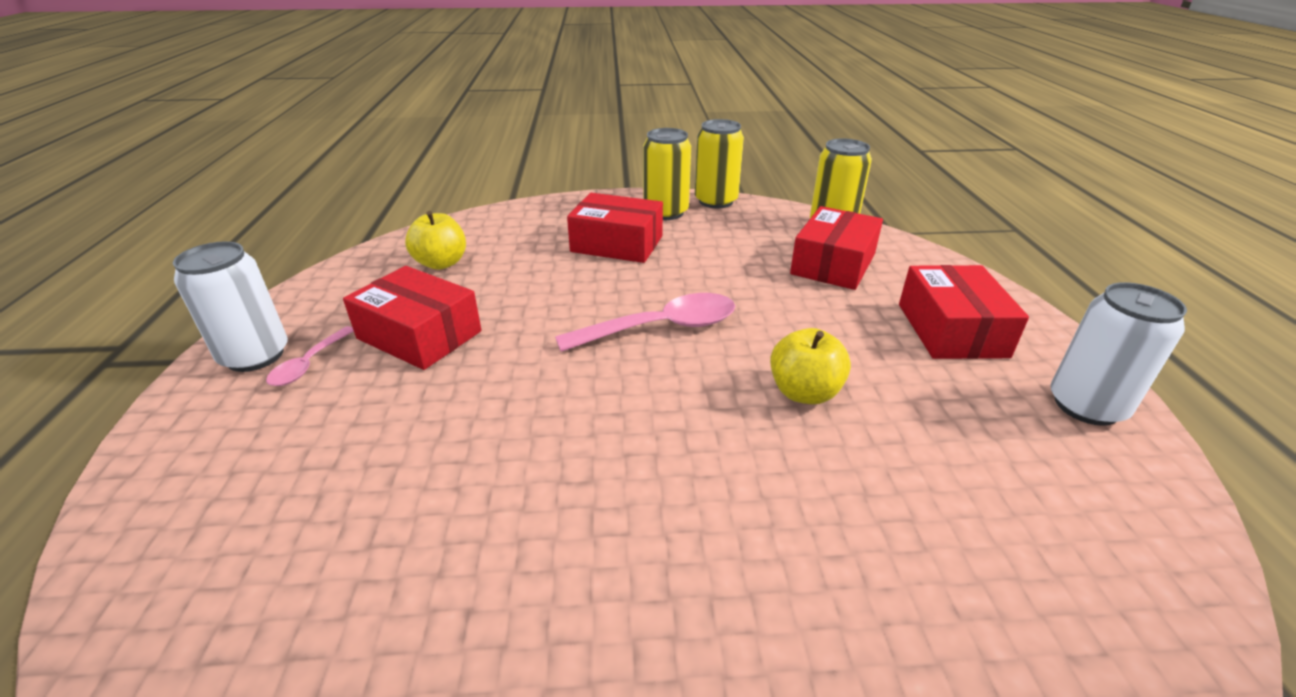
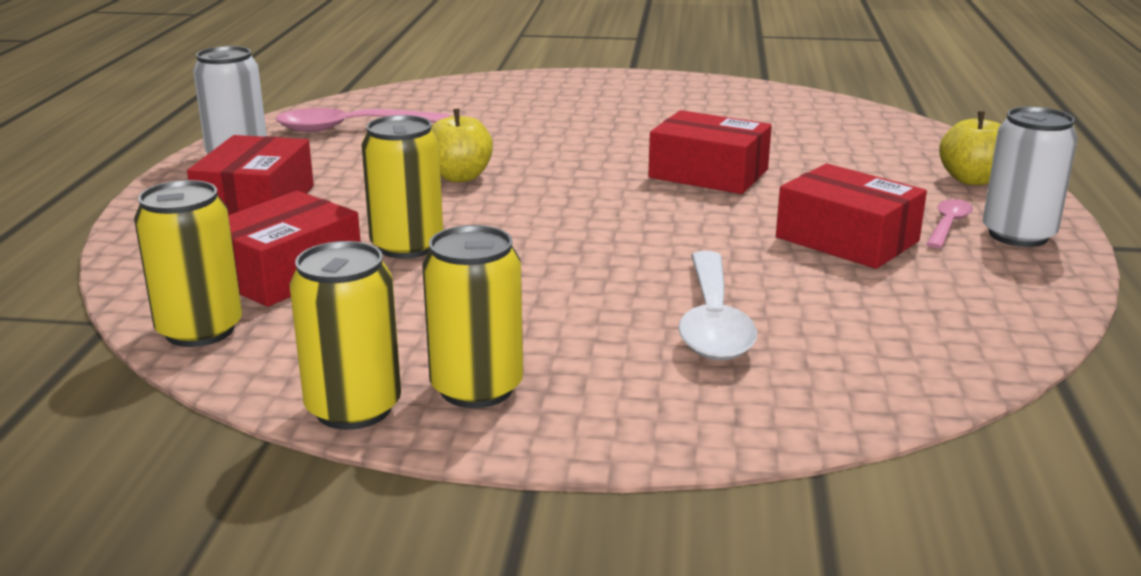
camera: 170 degrees left, 10 degrees down
(441, 263) = (879, 321): yellow apple -> yellow apple (971, 180)
(546, 254) = (713, 322): none -> white spoon
(617, 244) = (593, 329): red box -> red box (708, 173)
(661, 328) = (567, 225): pink spoon -> pink spoon (351, 128)
(774, 293) = (407, 246): none -> yellow can

